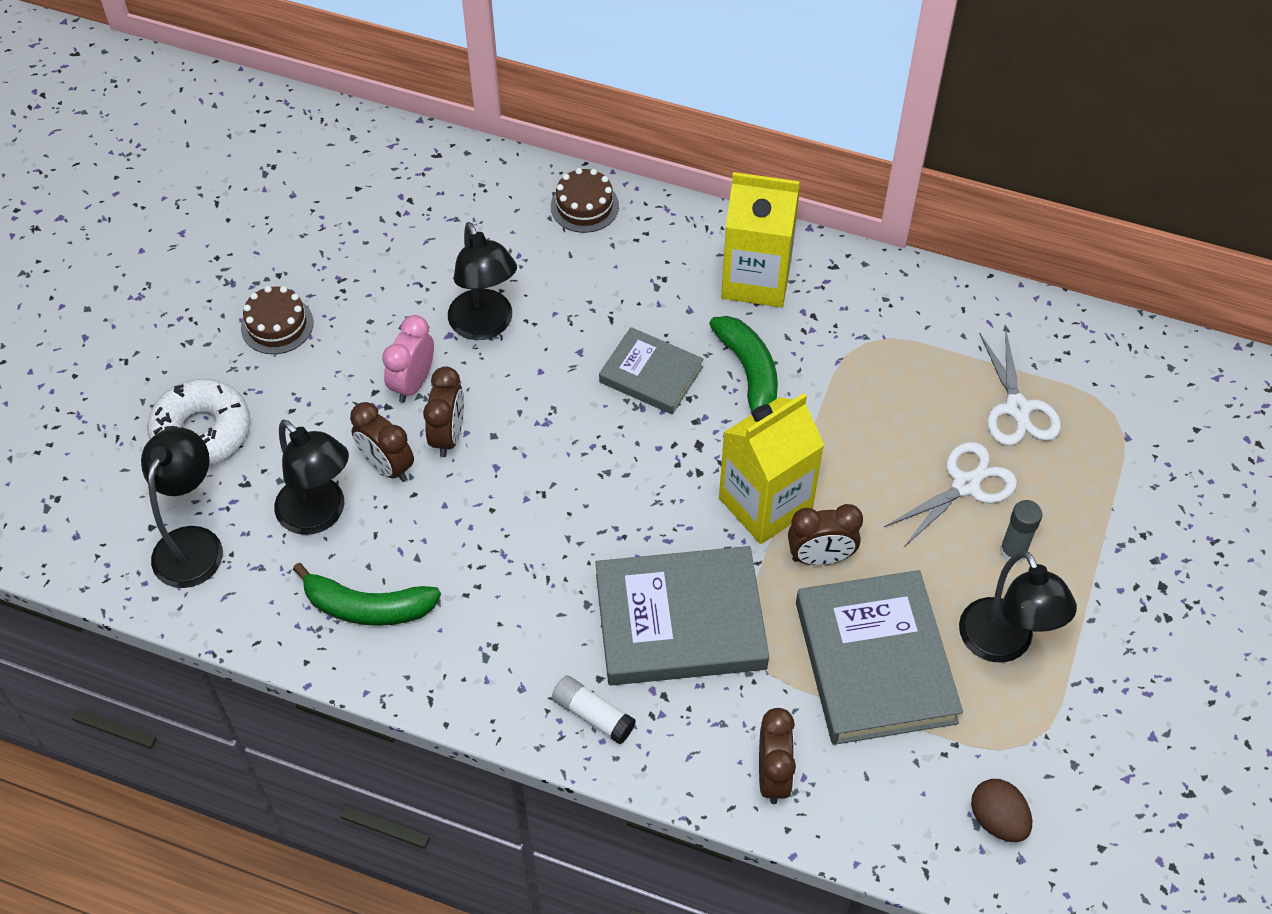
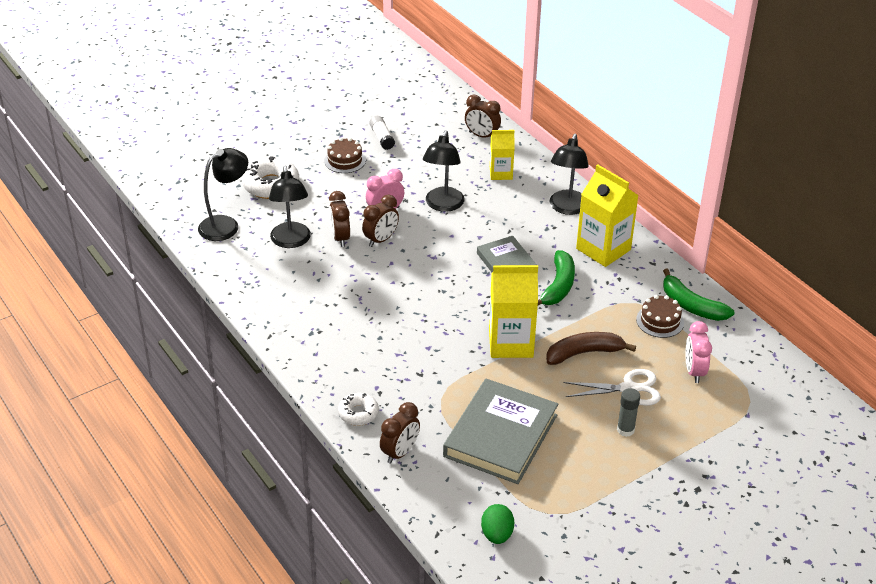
camera: 35 degrees right, 15 degrees down
(367, 607) = (277, 286): green banana -> green banana (691, 305)
(519, 226) = (501, 173): none -> yellow carton
(584, 206) = (543, 179): brown cake -> brown cake (660, 321)
(593, 715) = (338, 381): white glue stick -> white glue stick (382, 138)
(665, 749) = (358, 413): none -> white donut
(680, 621) = (418, 367): grey book -> none
(820, 557) = (516, 379): brown clock -> brown clock (482, 136)
(868, 463) = (584, 353): none -> brown banana
(997, 820) = (497, 534): brown egg -> green egg
(1003, 644) = (578, 465): black lamp -> black lamp (567, 208)
(1017, 409) = (694, 371): white scissors -> pink clock

